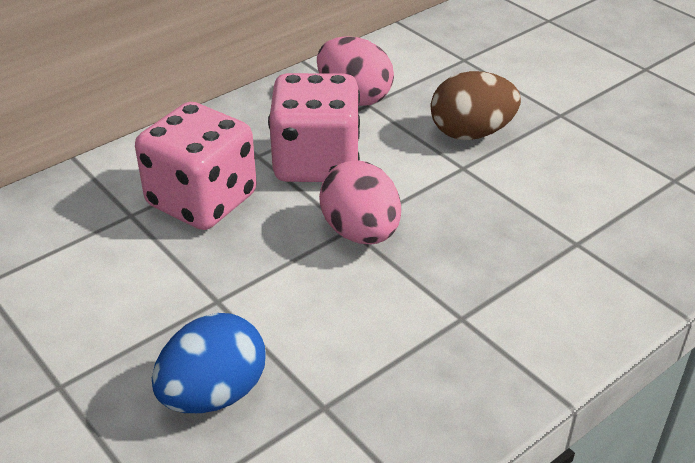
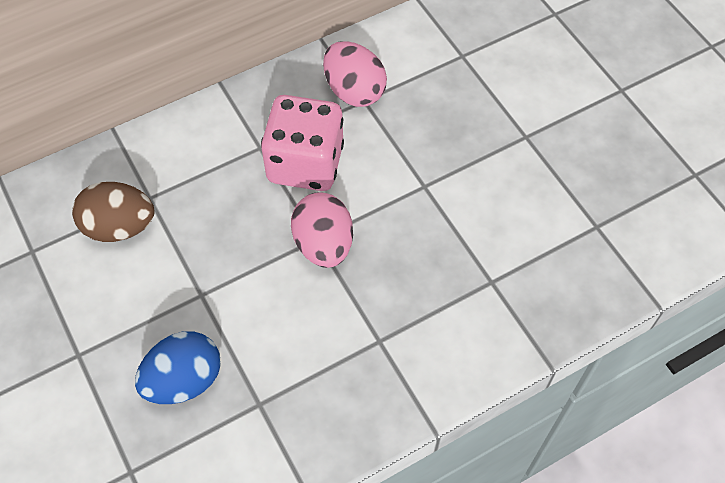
camera: 10 degrees right, 20 degrees up
(202, 201) = (206, 192): pink dice -> none
(471, 133) = (442, 148): brown egg -> brown egg (119, 227)

